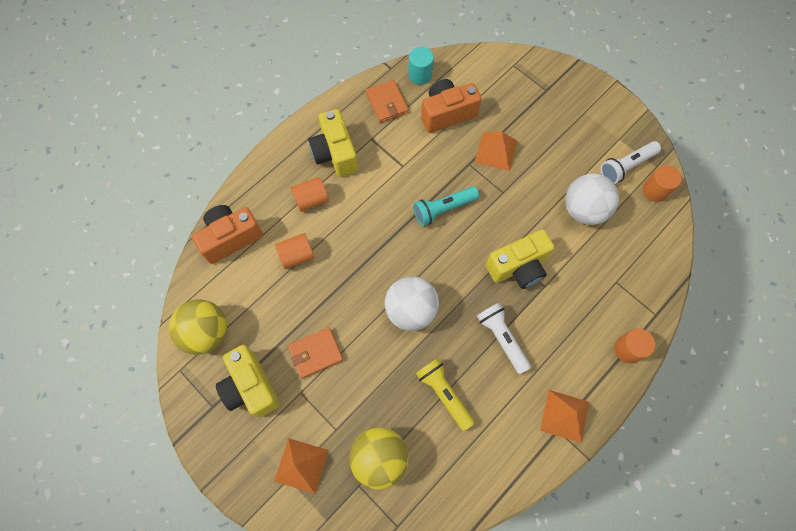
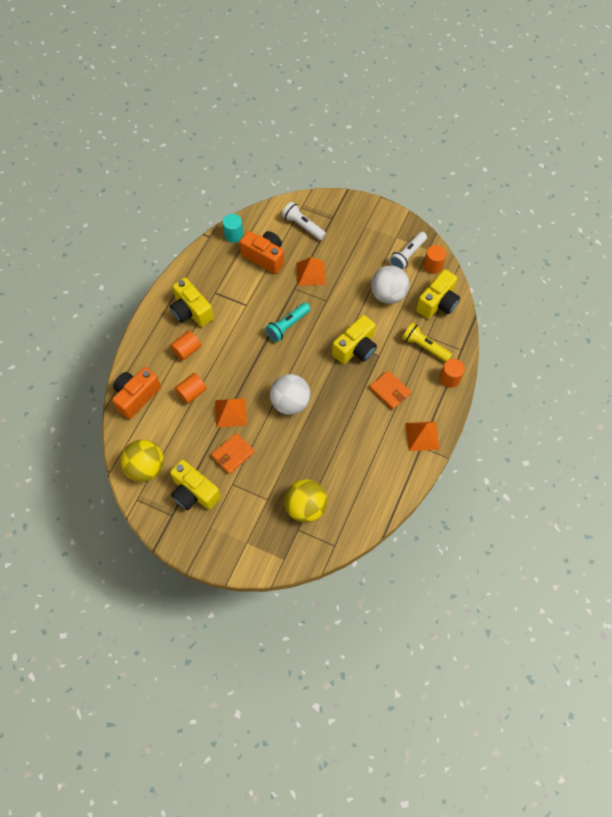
camera: 20 degrees left, 5 degrees down
(301, 465) = (252, 531): orange pyramid -> orange pyramid (230, 412)
(387, 103) = (216, 263): orange wallet -> orange wallet (390, 391)
(444, 393) = (334, 450): yellow flashlight -> yellow flashlight (424, 346)
(447, 113) = (265, 257): orange camera -> orange camera turned 75 degrees clockwise
(502, 338) = (361, 400): white flashlight -> white flashlight (303, 226)
(645, 242) = (438, 303): none -> yellow camera

